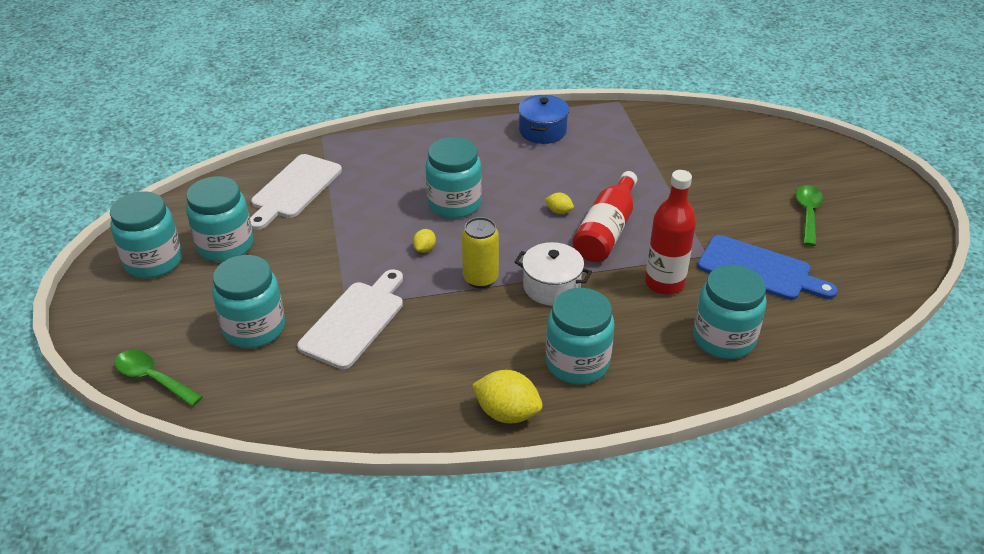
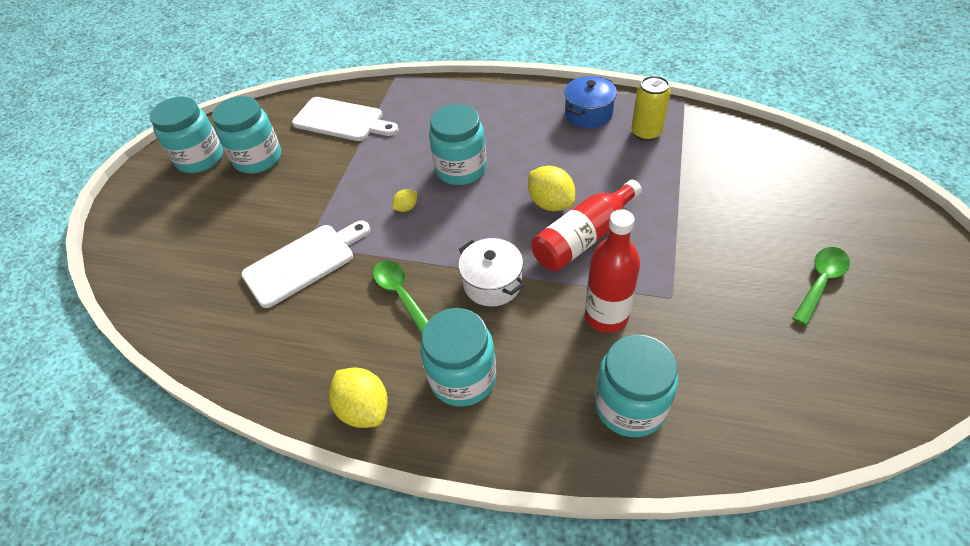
camera: 30 degrees right, 10 degrees up
(152, 378) = (127, 264): green spoon -> green spoon (400, 294)
(254, 328) = (226, 243): turquoise jar -> none
(294, 189) = (342, 120): white cutting board -> white cutting board turned 120 degrees counterclockwise
(480, 278) = (434, 253): yellow can -> yellow can (646, 133)
(559, 211) = (550, 203): yellow lemon -> yellow lemon, size x1.95
(759, 270) = (721, 334): blue cutting board -> none

